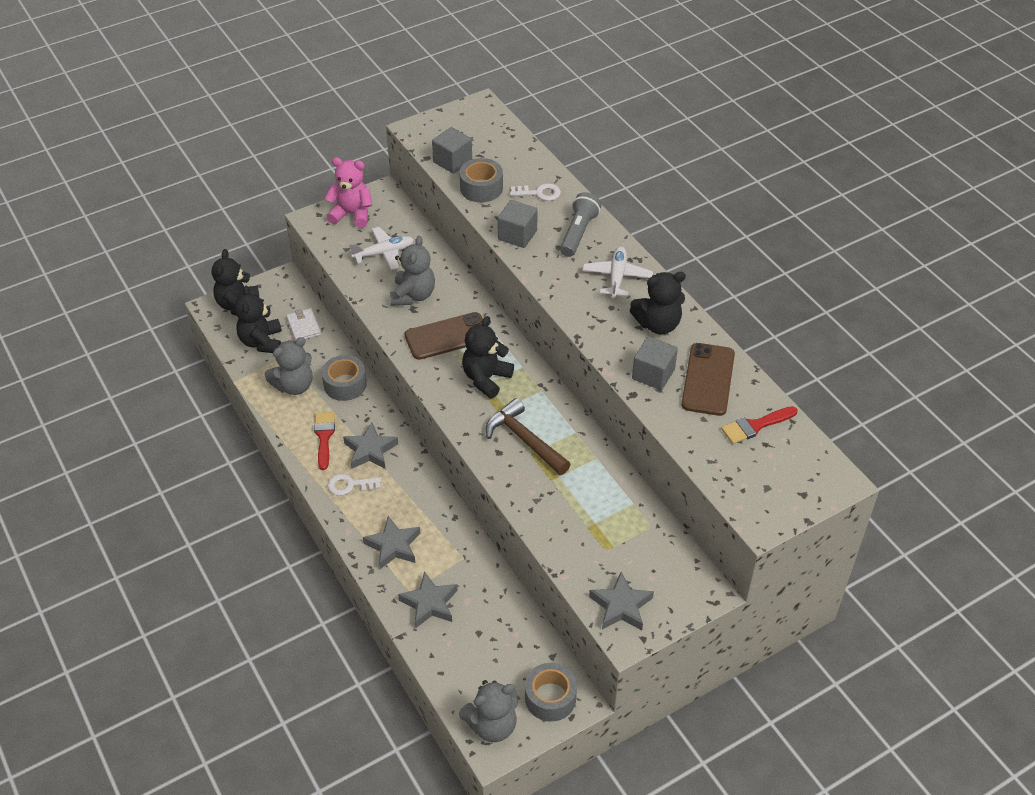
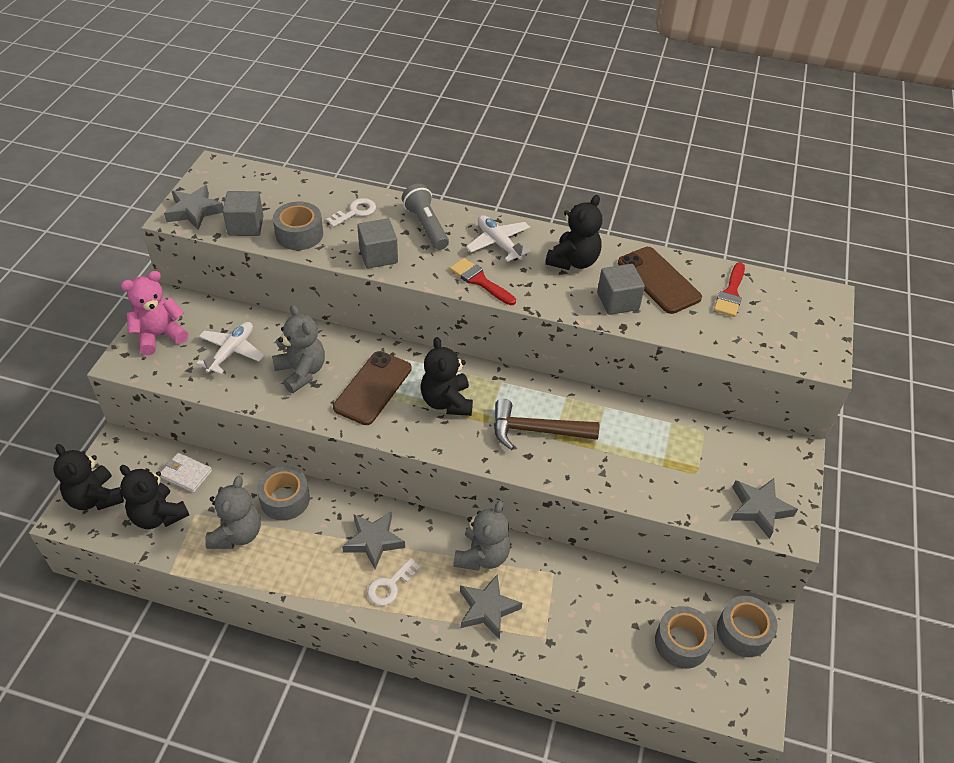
camera: 45 degrees left, 0 degrees up
(324, 436) = (318, 560): red brush -> red brush (480, 281)
(430, 603) = (572, 634): grey star -> grey star (194, 211)
(492, 725) = (731, 693): grey teddy bear -> grey teddy bear (482, 556)
(497, 668) = (681, 642): none -> grey tape

